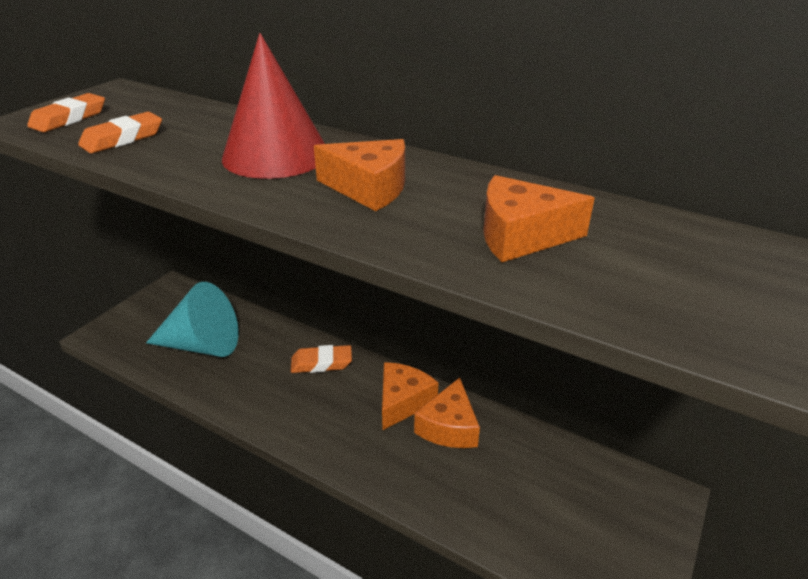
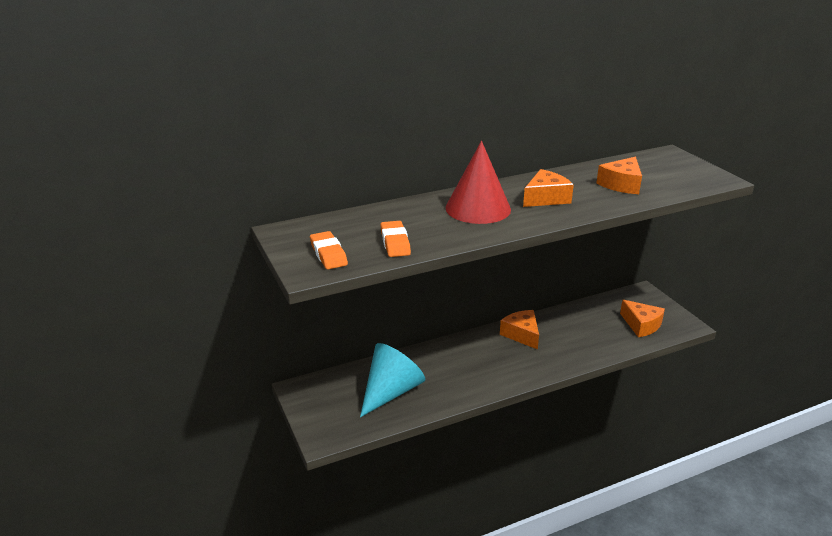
camera: 55 degrees left, 5 degrees down
(321, 363) = (461, 350): orange eraser -> none
(449, 427) = (553, 328): orange cheese -> orange cheese (641, 325)

